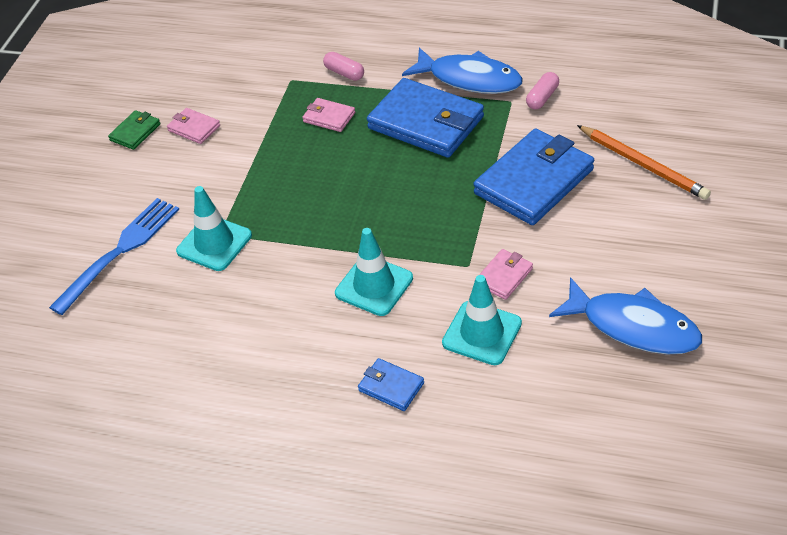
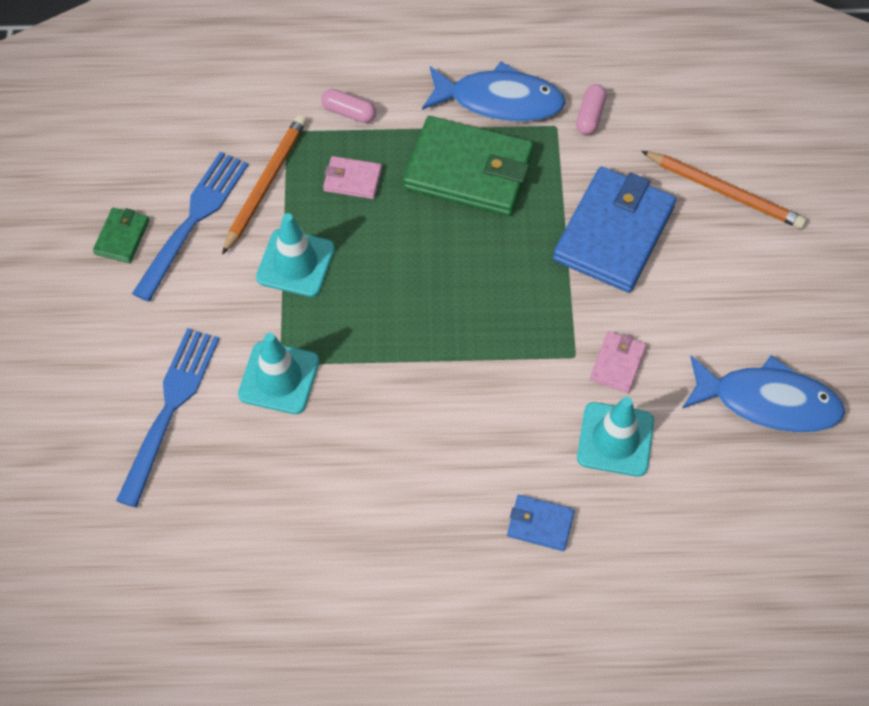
camera: 20 degrees left, 15 degrees up
(194, 128) = (193, 220): pink wallet -> blue fork
(259, 112) = (265, 184): none -> orange pencil
(374, 286) = (480, 401): turquoise traffic cone -> turquoise traffic cone (295, 263)
(426, 122) = (468, 170): blue wallet -> green wallet

